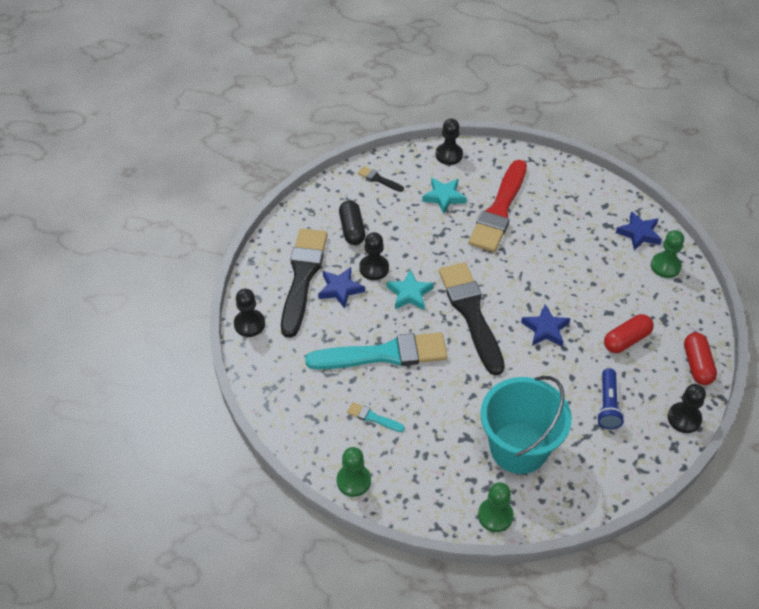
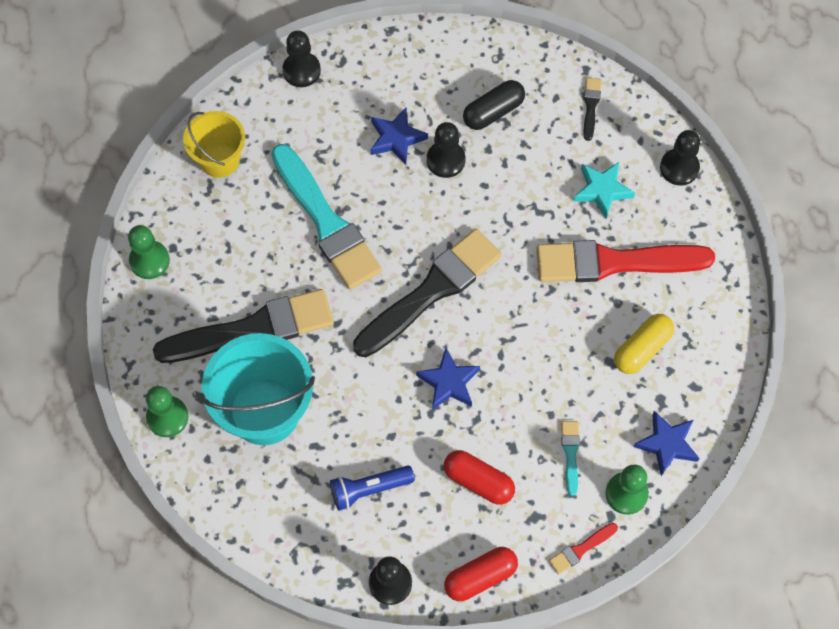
camera: 65 degrees right, 15 degrees up
(292, 402) = (219, 159): none -> yellow bucket
(303, 277) = (394, 92): black brush -> black brush (253, 329)
(373, 417) = (236, 246): turquoise brush -> turquoise brush (570, 454)
(409, 293) = (427, 213): turquoise star -> none
(567, 220) = (642, 349): none -> yellow capsule
(696, 304) = (581, 549): none -> red brush

